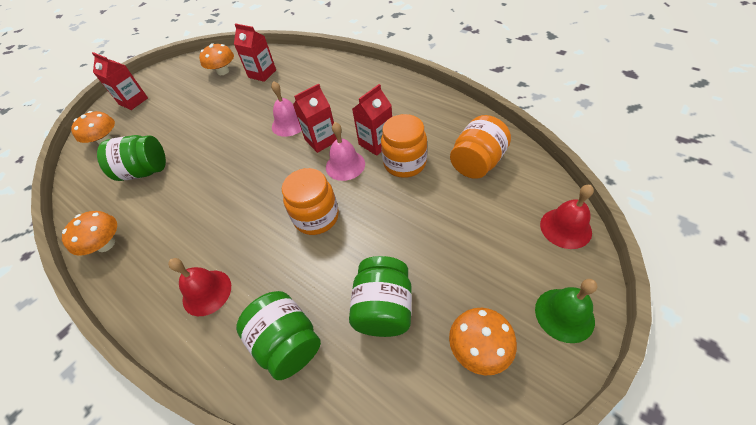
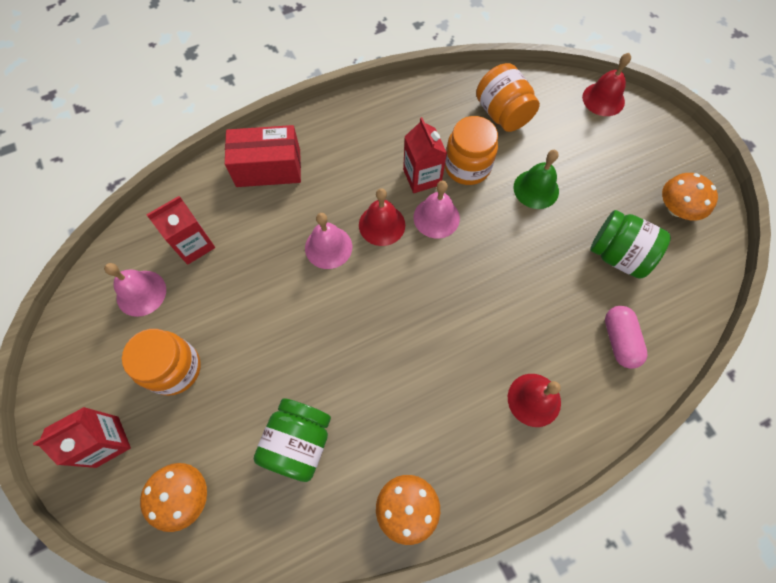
camera: 70 degrees left, 15 degrees up
(223, 71) = (141, 293): orange mushroom -> pink bell
(287, 343) = (619, 340): green jar -> pink capsule
(316, 217) = (492, 269): orange jar -> orange jar (174, 369)
(321, 140) = (382, 225): red carton -> red bell
(333, 75) = (268, 168): none -> red box
(564, 315) = (672, 145): green bell -> green bell (536, 189)

